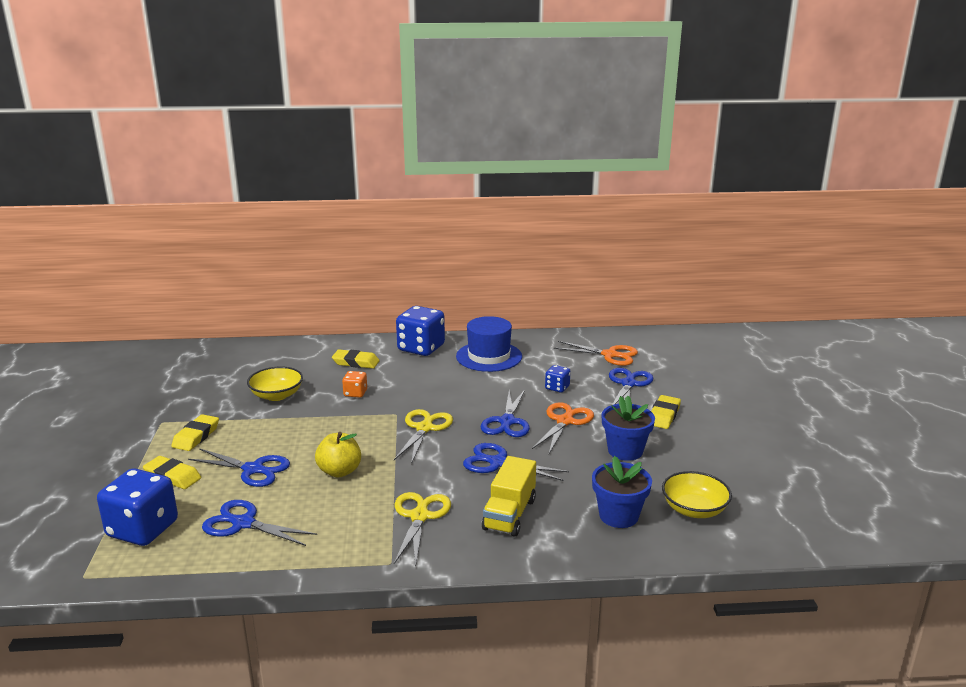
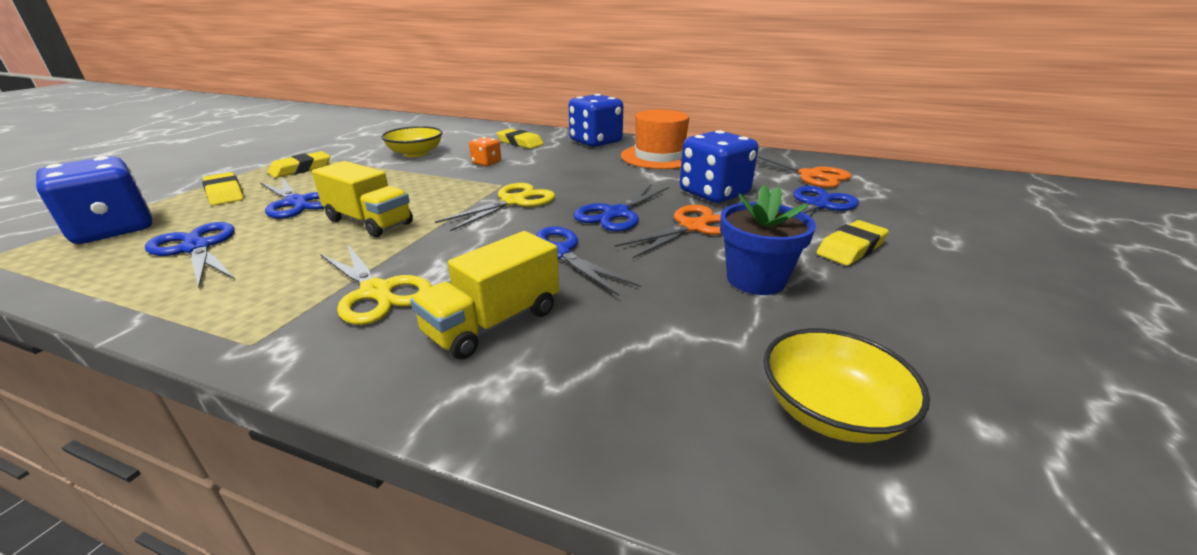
camera: 25 degrees right, 5 degrees up
(339, 471) = (369, 222): yellow apple -> yellow truck
(419, 517) = (376, 292): yellow scissors -> yellow scissors turned 105 degrees clockwise
(489, 356) = (659, 157): blue hat -> orange hat
(557, 388) = (714, 193): blue dice -> blue dice, size x2.04
(618, 516) = (666, 378): blue flower pot -> none

